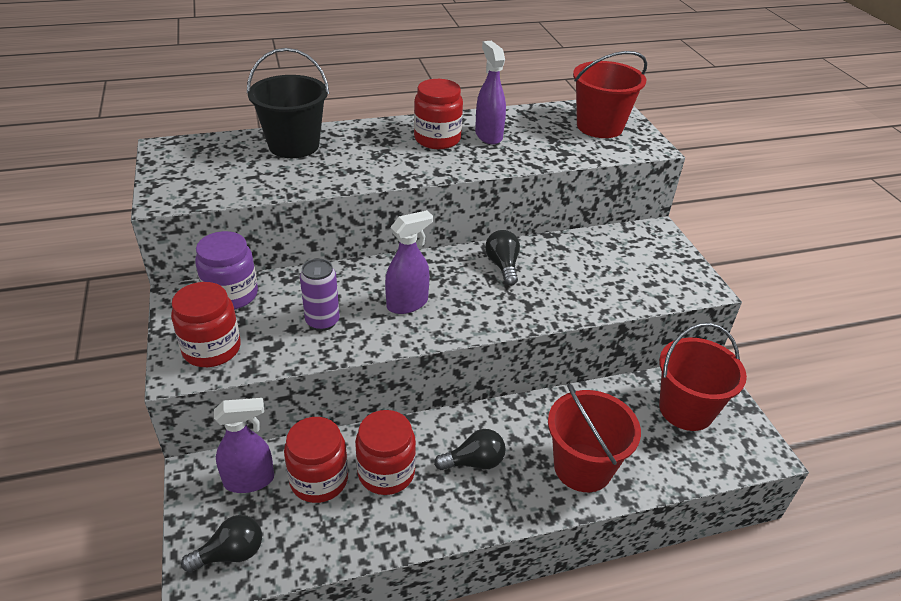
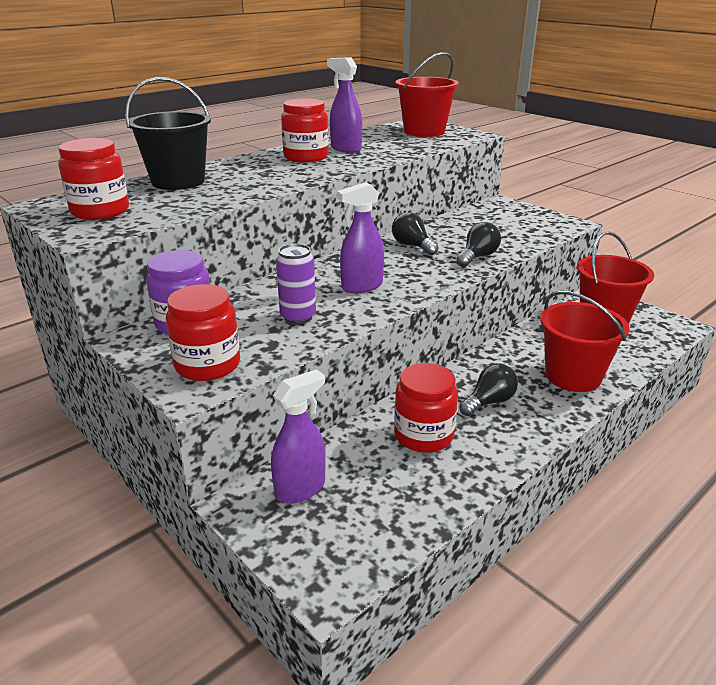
camera: 25 degrees left, 10 degrees down
(231, 553) = (339, 553): black light bulb -> black light bulb (477, 257)
(319, 480) = (368, 463): red jar -> red jar (100, 211)
(407, 303) = (361, 286): purple spray bottle -> purple spray bottle turned 150 degrees counterclockwise

